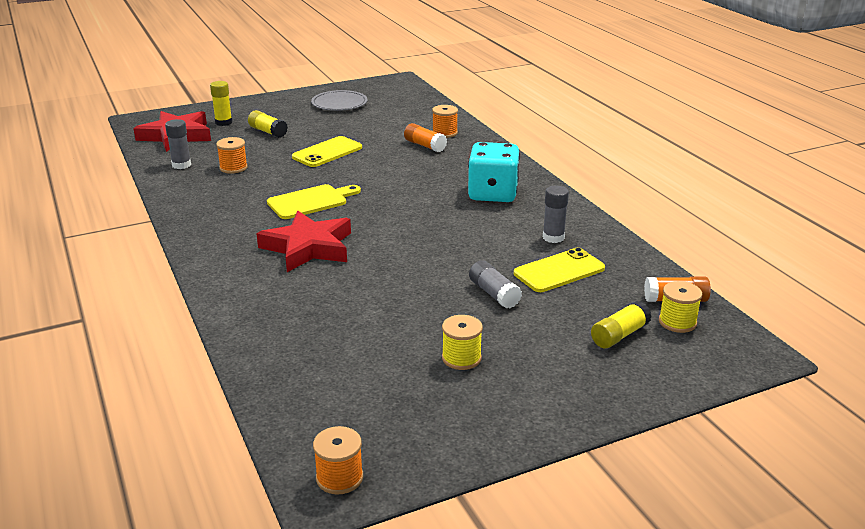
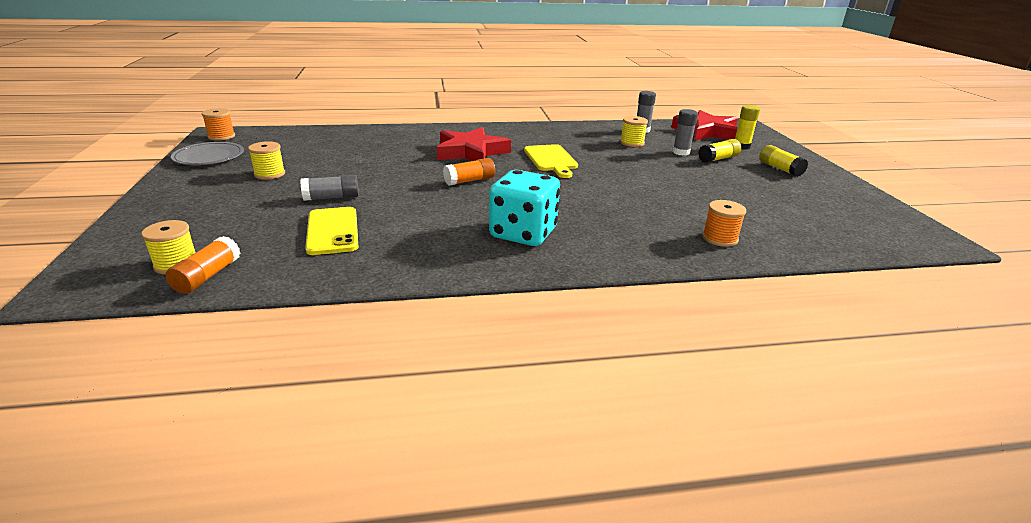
camera: 105 degrees right, 0 degrees up
(233, 168) = (632, 143): orange spool -> yellow spool
(327, 152) = (661, 175): yellow phone -> none
(339, 103) = (815, 195): grey plate -> grey plate (209, 157)
(425, 145) = (675, 220): orange glue stick -> orange glue stick (469, 181)
(553, 237) = (397, 243): grey glue stick -> grey glue stick (681, 152)
(619, 335) = (205, 231): yellow glue stick -> yellow glue stick (780, 169)

